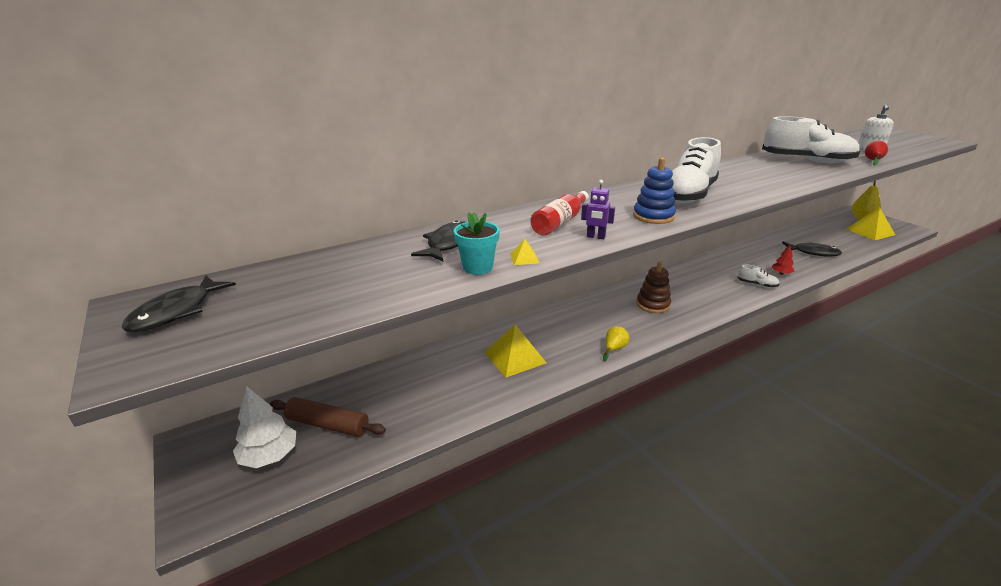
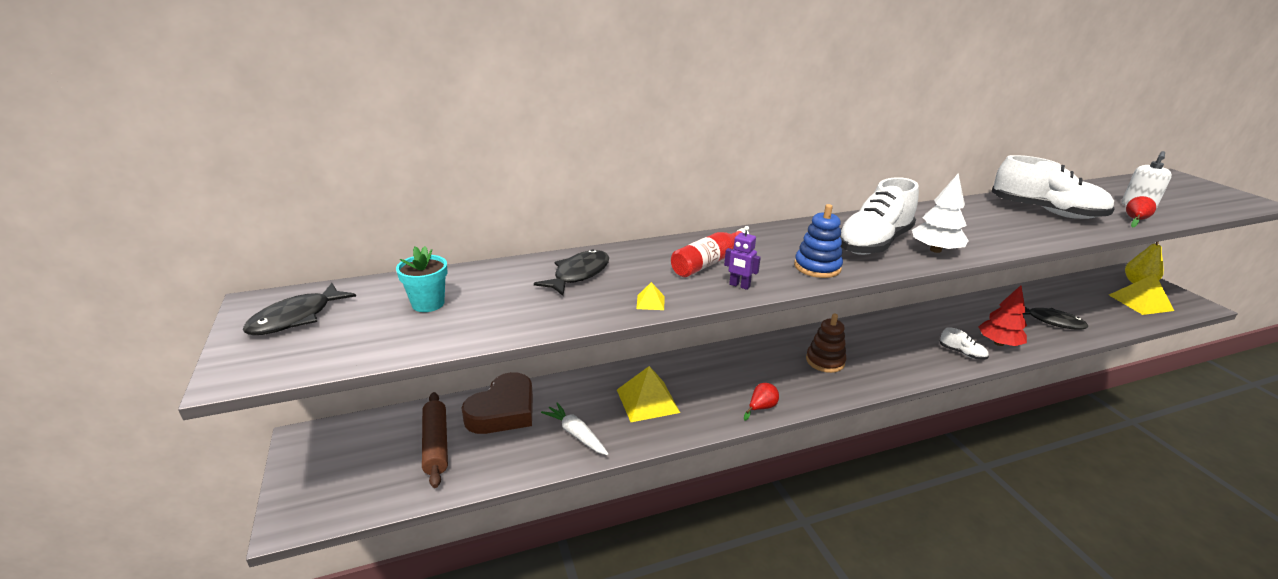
camera: 10 degrees right, 0 degrees up
(269, 456) = (372, 467): white tree -> white tree (935, 250)
(328, 424) = (436, 444): brown rolling pin -> brown rolling pin turned 45 degrees clockwise
(384, 385) = (503, 411): none -> brown heart
(459, 395) = (576, 434): none -> white carrot
(477, 267) = (597, 307): turquoise flower pot -> turquoise flower pot (428, 304)
(614, 349) = (761, 408): yellow pear -> red pear
(781, 273) = (998, 343): red tree -> red tree, size x1.74

